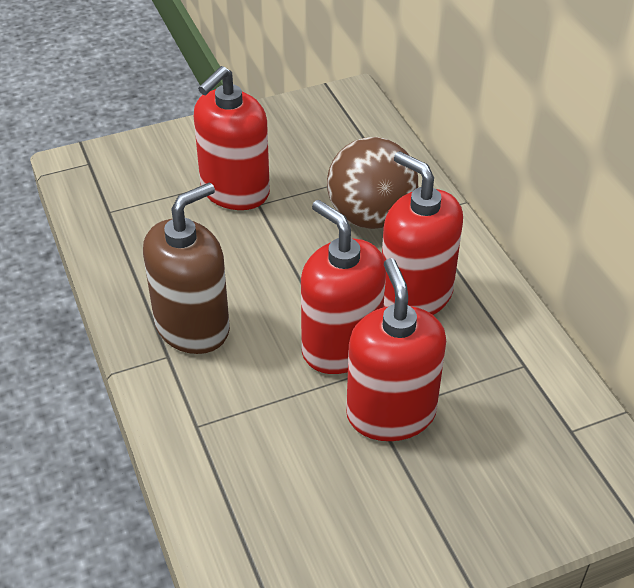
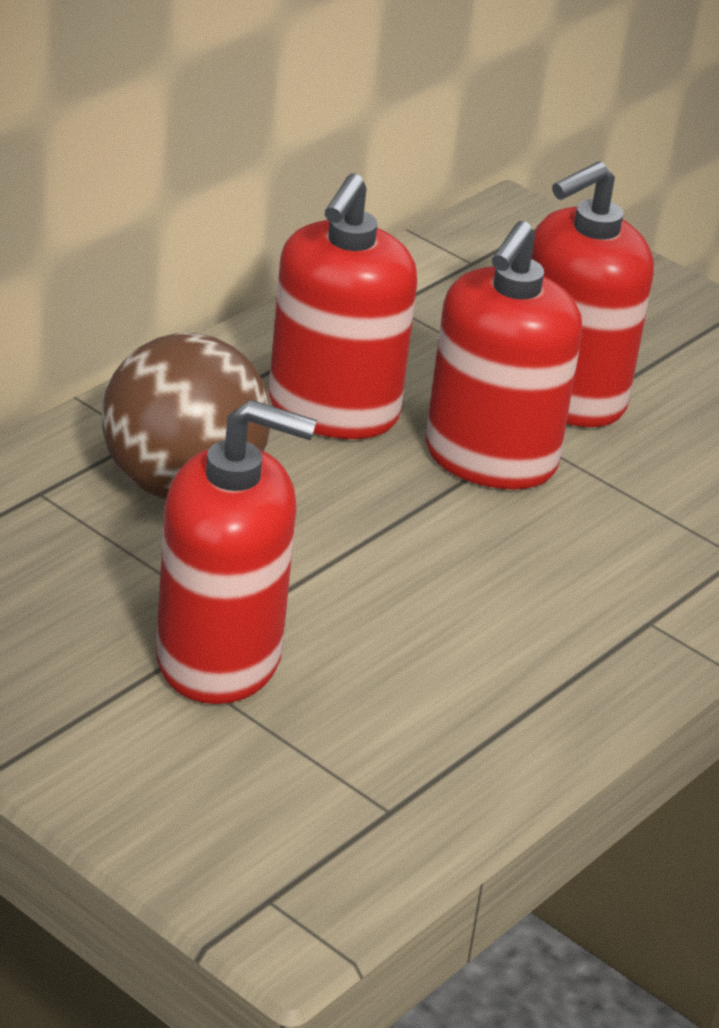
camera: 120 degrees left, 10 degrees down
(192, 327) = (574, 612): brown soap dispenser -> none

